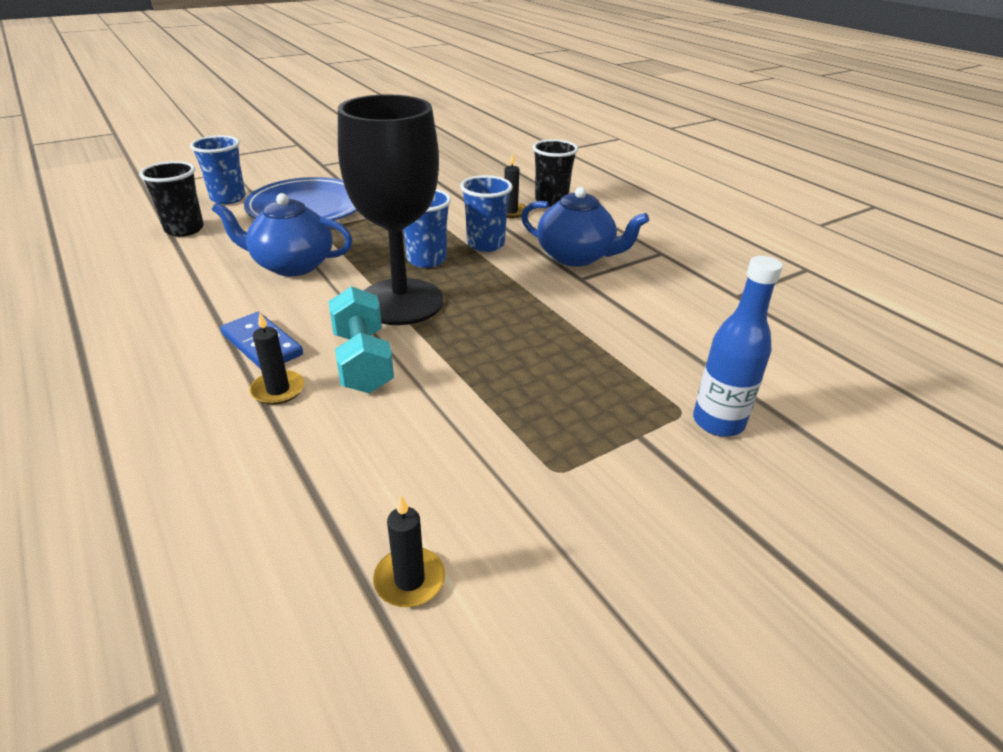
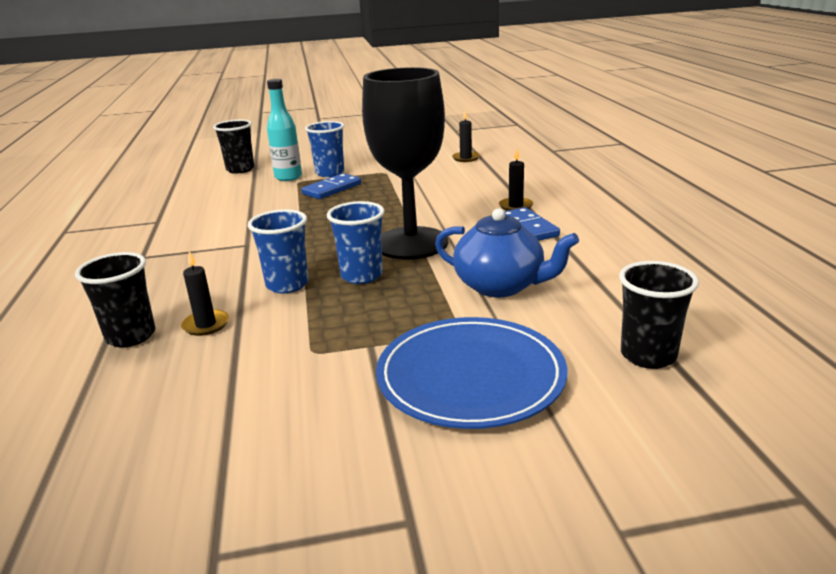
camera: 155 degrees left, 10 degrees down
(228, 198) = (604, 421): blue cup -> blue cup (330, 173)
(362, 361) = (458, 213): turquoise dumbbell -> none
(576, 256) = (221, 262): blue teapot -> none
(599, 395) = (332, 189): none -> blue domino
(718, 422) = (288, 177): blue bottle -> turquoise bottle
(847, 437) = (240, 169): none -> black cup

